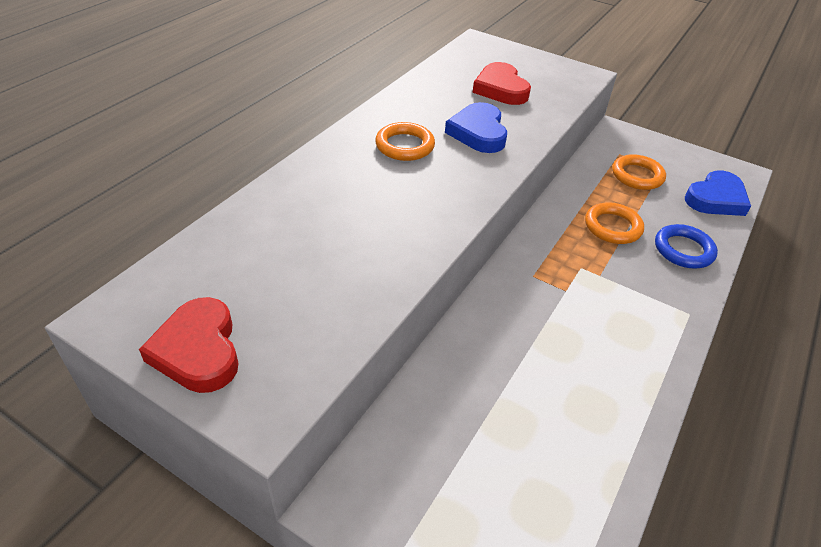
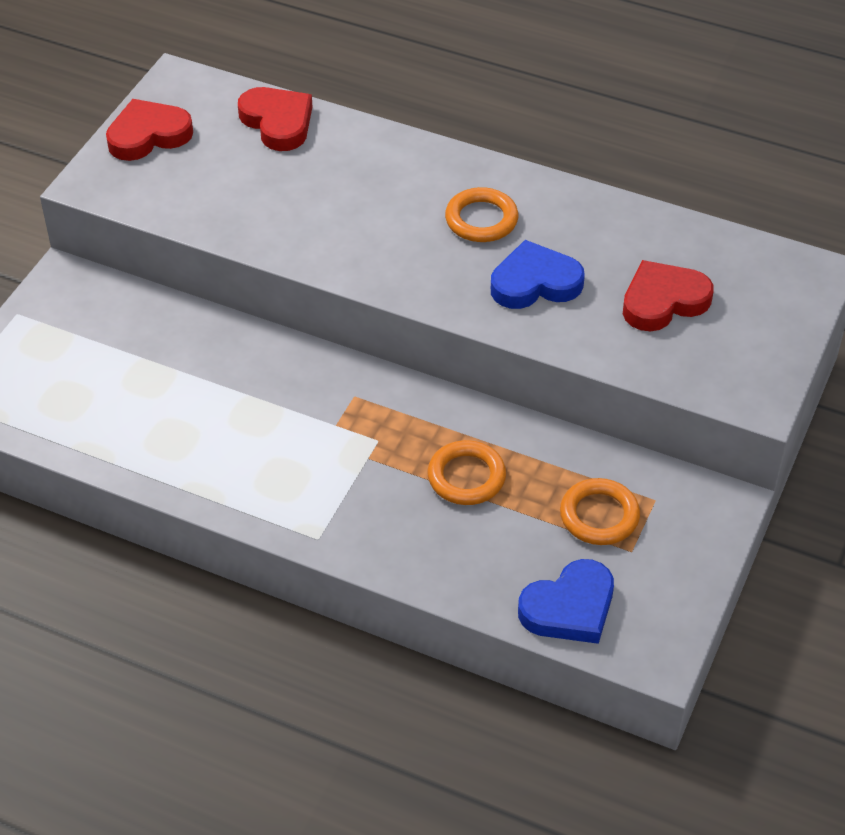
camera: 85 degrees right, 5 degrees up
(228, 243) = (277, 122): none -> red heart
(683, 250) = (437, 549): blue ring -> none
(716, 199) = (569, 608): blue heart -> blue heart turned 75 degrees counterclockwise

